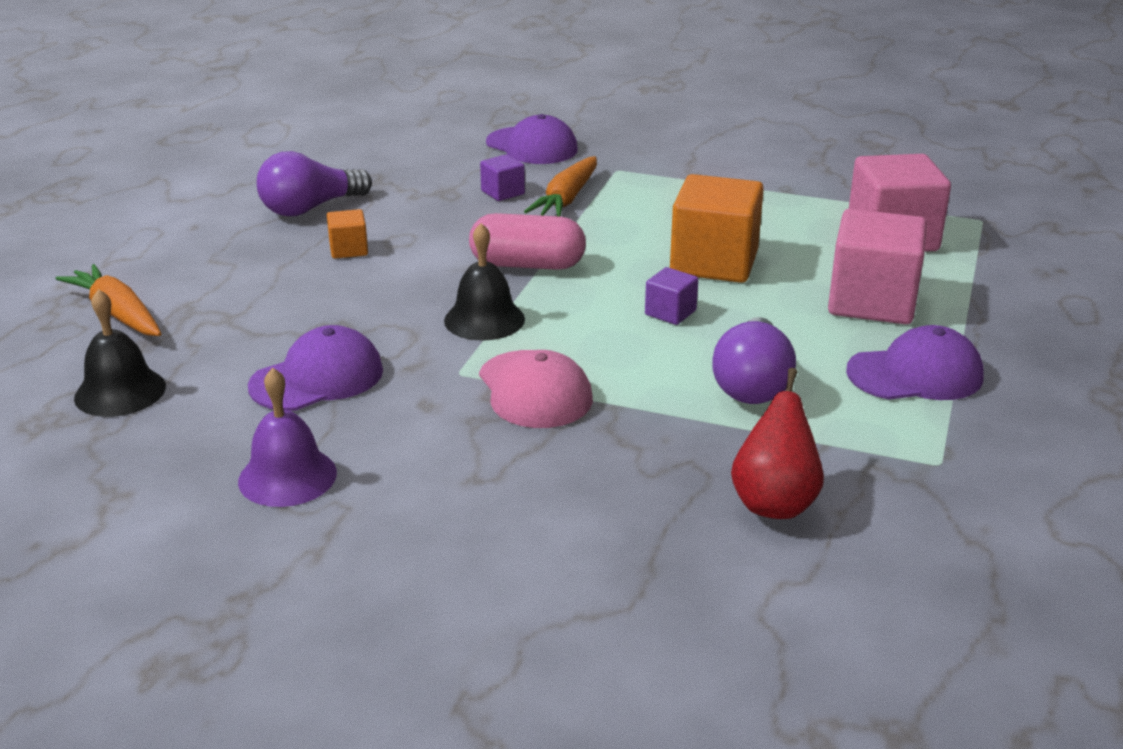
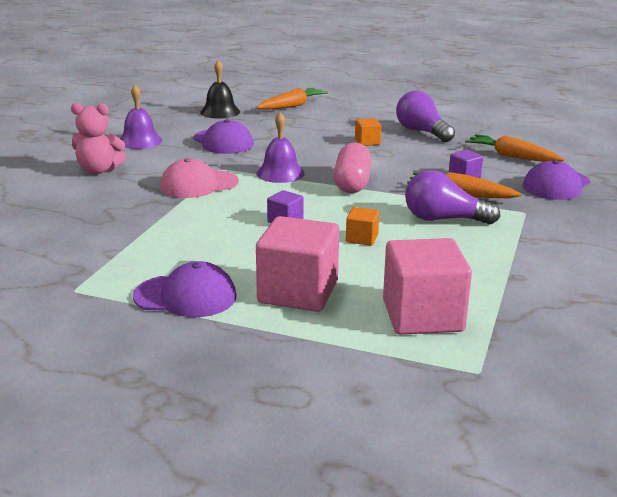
camera: 90 degrees right, 5 degrees down
(430, 160) = (512, 156): none -> orange carrot
(459, 508) = (99, 170): none -> pink teddy bear
(484, 319) = (280, 173): black bell -> purple bell
(714, 263) = (362, 238): orange cube -> orange cube, size x0.47
(752, 384) = (188, 240): purple light bulb -> purple light bulb (444, 219)
(774, 503) = (62, 237): red pear -> none
(915, 374) = (185, 296): purple cap -> purple cap turned 75 degrees counterclockwise

